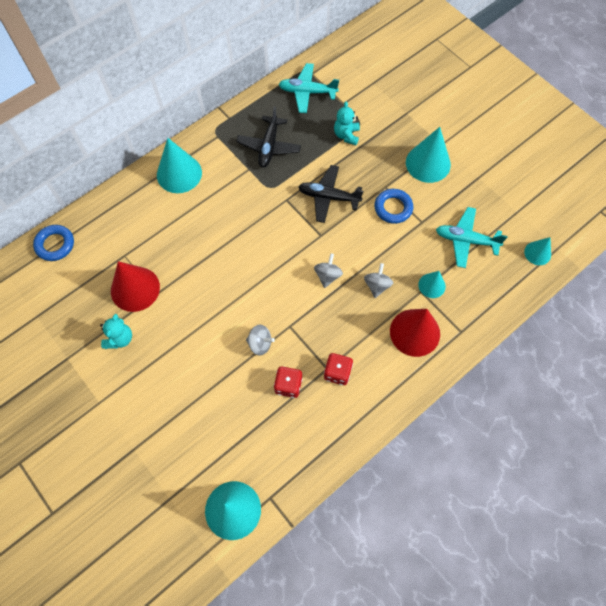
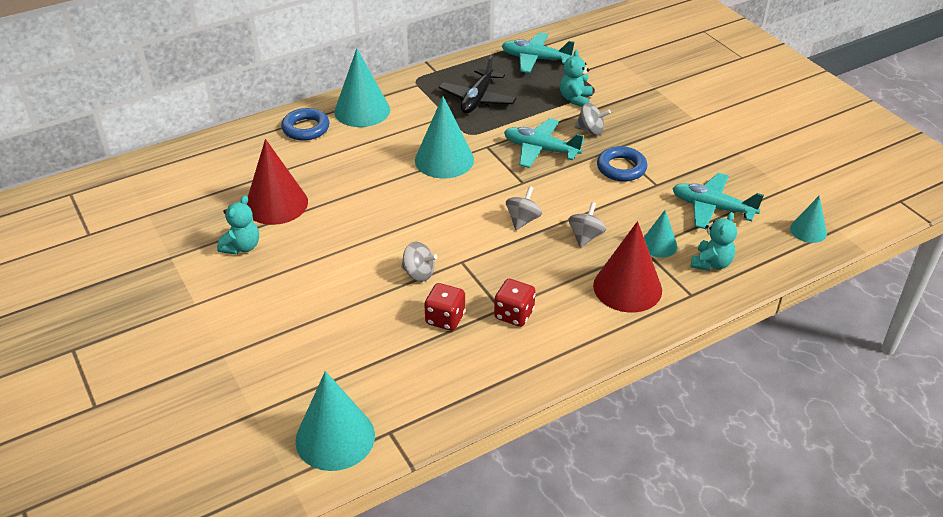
camera: 10 degrees right, 25 degrees down
(55, 244) = (194, 155): blue ring -> blue ring (306, 128)
(329, 197) = (541, 150): black plane -> turquoise plane
(364, 170) = (590, 130): none -> grey spinning top
(428, 163) = (674, 133): turquoise cone -> turquoise cone (444, 160)
(471, 298) = (711, 263): none -> turquoise teddy bear

